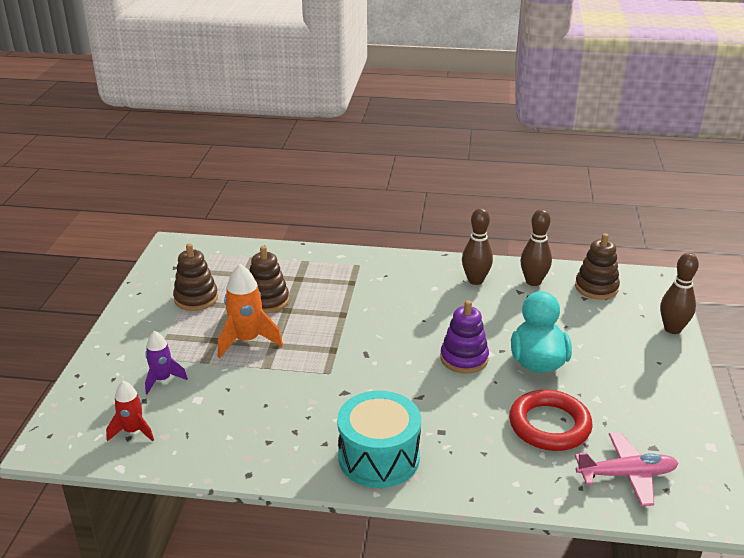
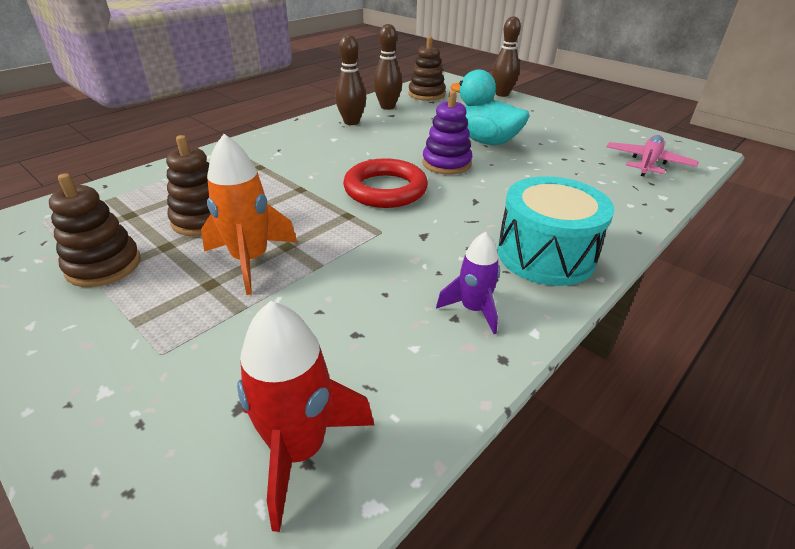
camera: 55 degrees left, 5 degrees up
(133, 431) = (299, 449): red rocket -> red rocket, size x1.58
(162, 380) = (222, 364): purple rocket -> purple rocket (473, 309)
(549, 425) = (568, 166): red ring -> red ring (385, 189)

